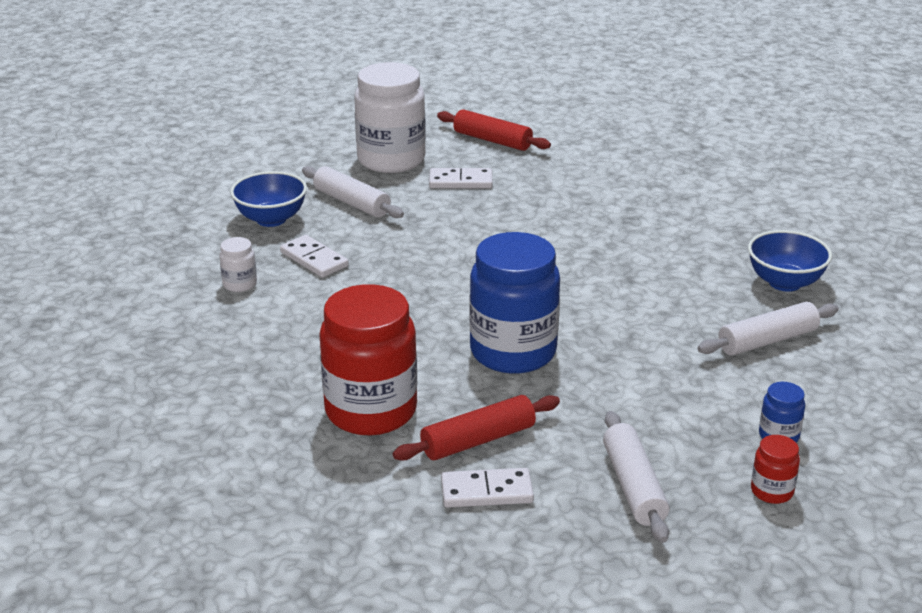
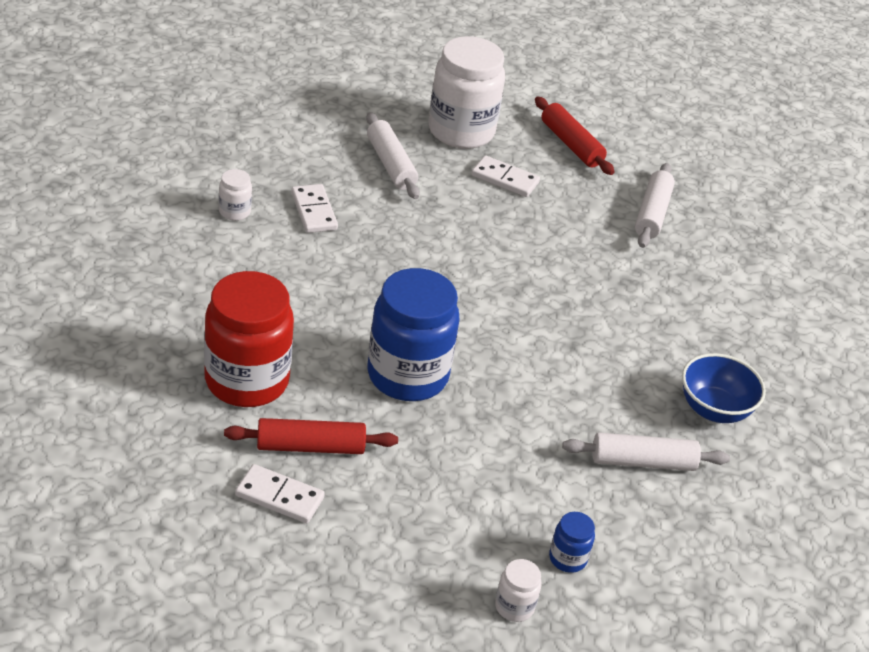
camera: 20 degrees right, 10 degrees up
(271, 219) = (309, 154): blue bowl -> none
(634, 486) = (402, 547): white rolling pin -> white rolling pin (652, 214)
(772, 491) = (514, 606): red jar -> white jar

